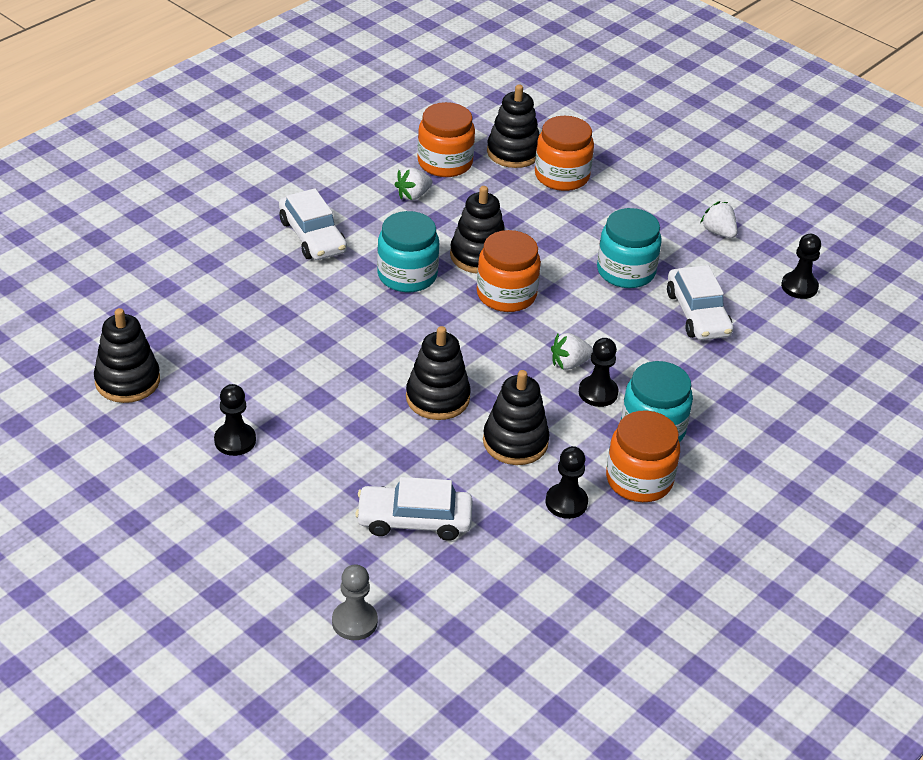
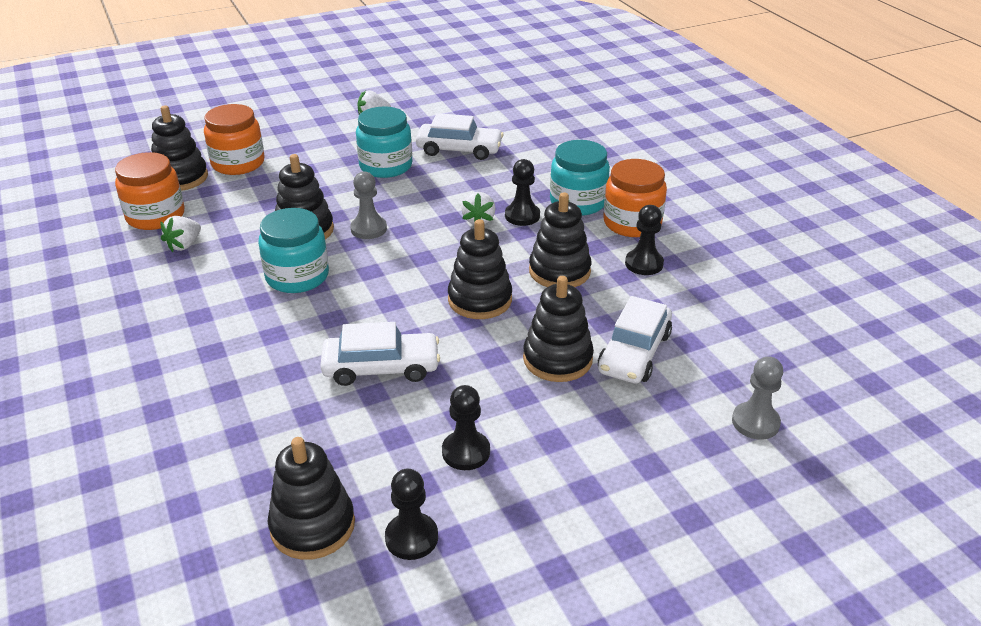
camera: 65 degrees left, 5 degrees down
(312, 236) = (185, 322): white car -> white car (381, 367)
(378, 469) = (557, 359): none -> black stacking toy
(413, 195) = (184, 245): white strawberry -> white strawberry turned 45 degrees clockwise
(506, 294) = (368, 229): orange jar -> grey pawn
(799, 287) = (459, 104): black pawn -> black pawn (411, 538)

